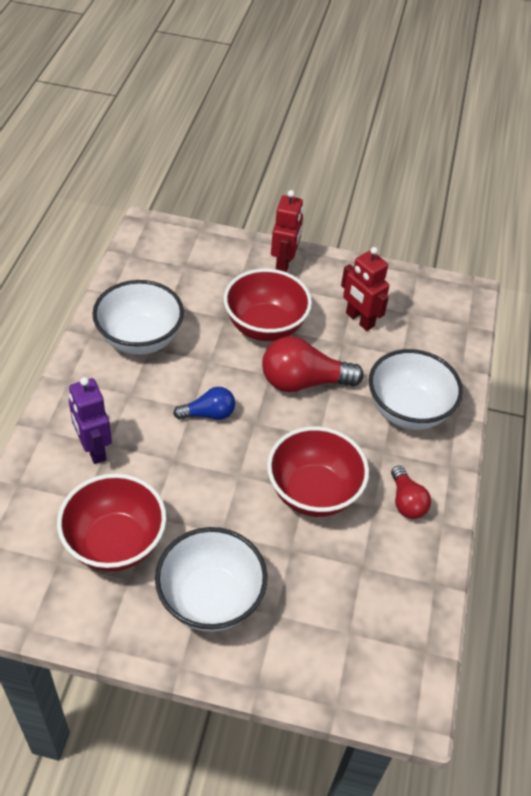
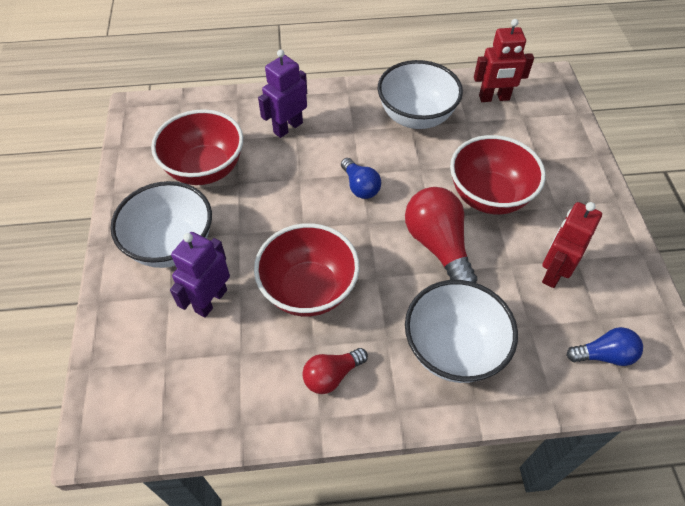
camera: 75 degrees right, 5 degrees up
(284, 264) = (584, 187): red robot -> red robot (494, 98)
(295, 577) = (210, 300): none -> purple robot
(440, 324) = (604, 355): none -> blue light bulb

